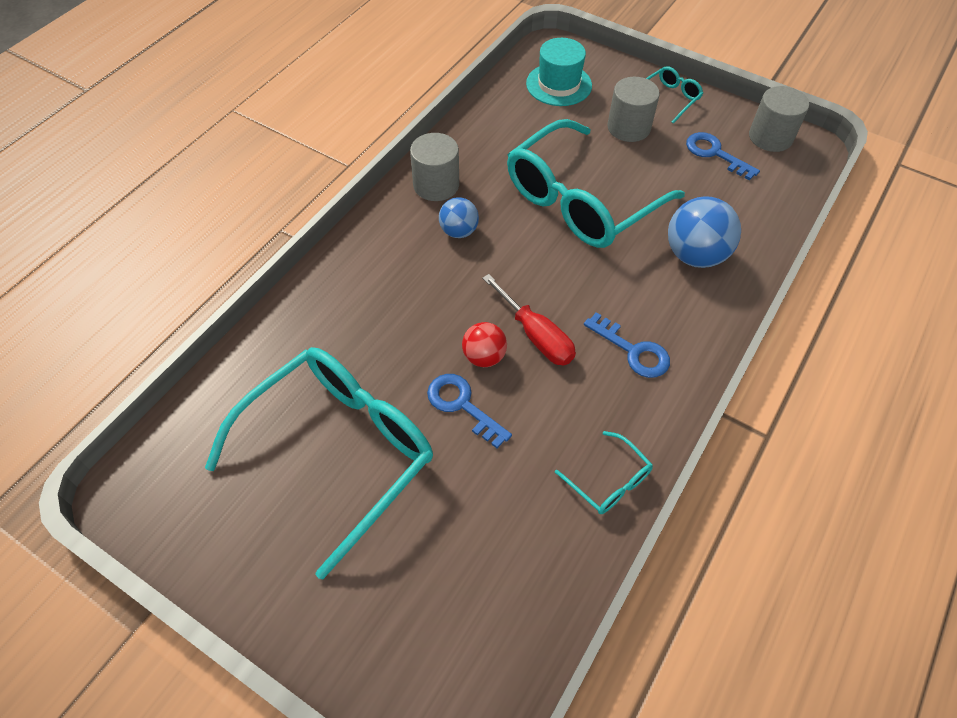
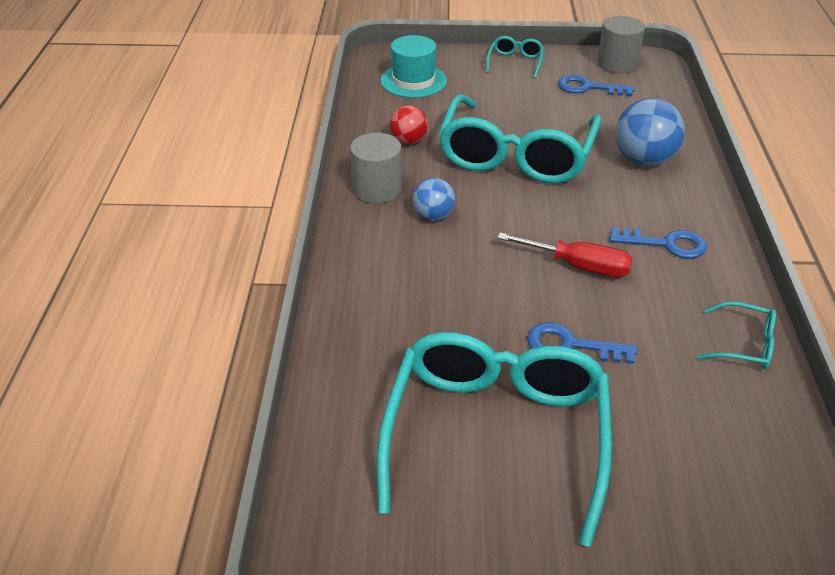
camera: 30 degrees left, 15 degrees down
(484, 357) = (551, 300): red ball -> red ball (408, 141)
(628, 127) = (502, 92): grey cylinder -> none

